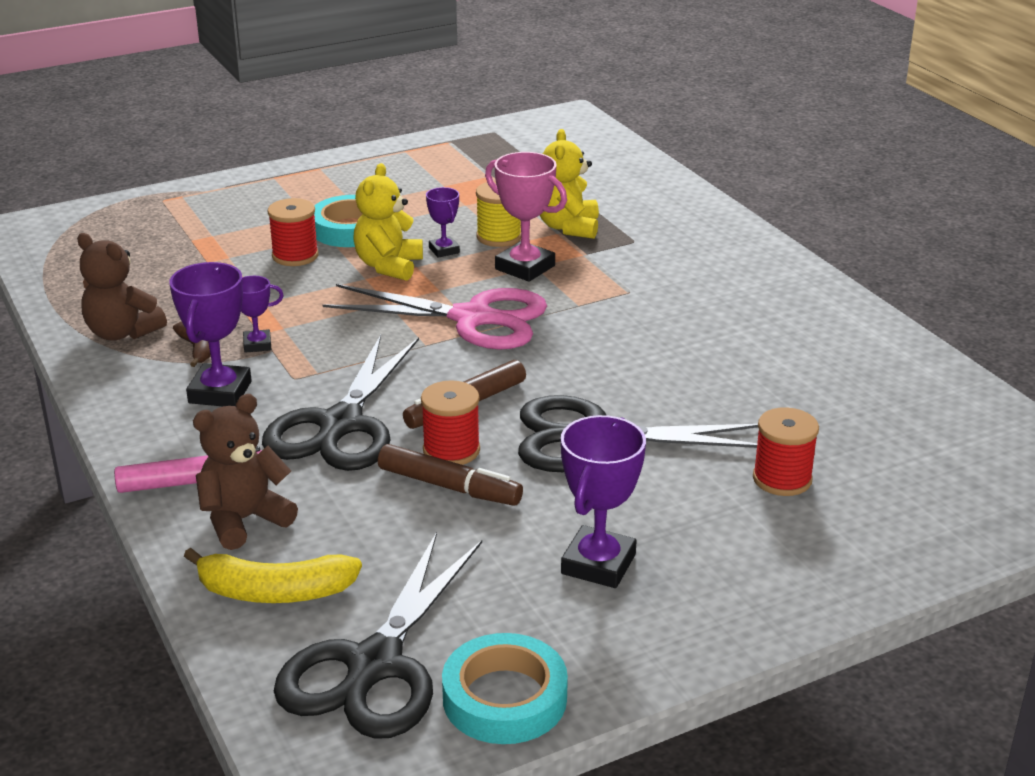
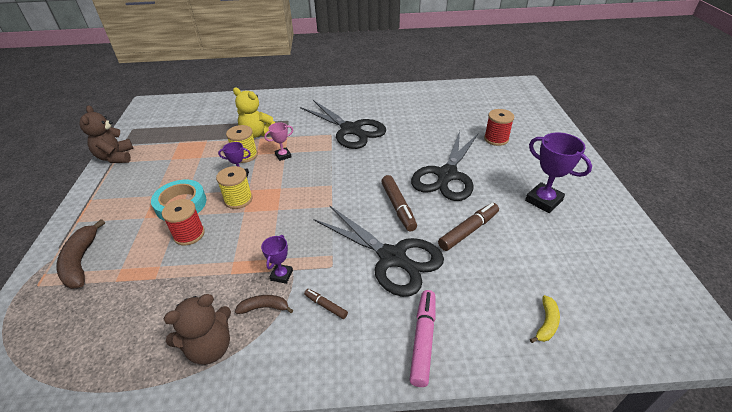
camera: 65 degrees left, 10 degrees up
(211, 208) = (81, 261): none -> brown banana
(220, 392) = (326, 306): purple trophy -> brown marker
(244, 520) = (472, 323): brown teddy bear -> brown teddy bear (116, 157)
(274, 591) = (546, 323): yellow banana -> yellow banana, size x0.57
(375, 665) = (614, 295): black scissors -> black scissors (351, 130)
(388, 266) = (238, 200): yellow teddy bear -> yellow spool
(451, 450) = (436, 222): red spool -> none
(472, 318) = (318, 184): pink scissors -> none
(504, 698) = (639, 255): turquoise tape -> none
(525, 267) = (283, 156): pink trophy -> pink trophy, size x0.56

